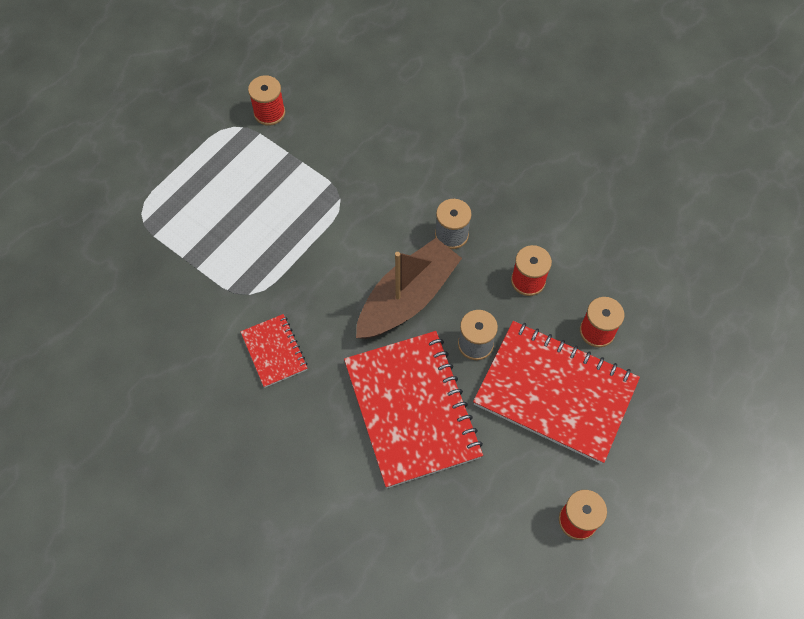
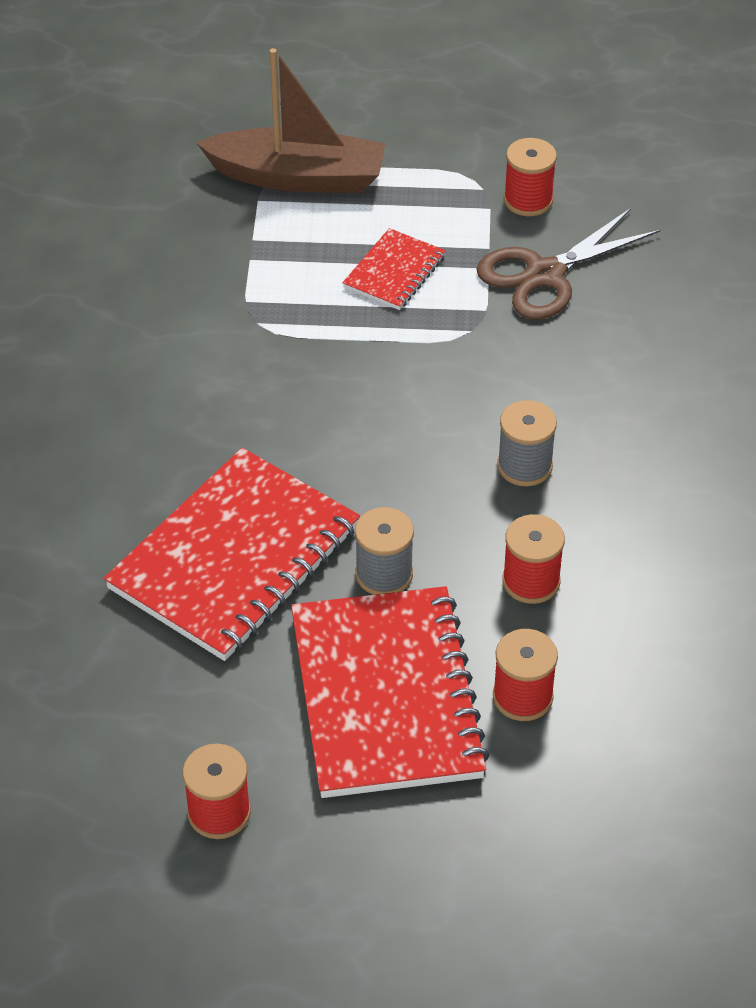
camera: 55 degrees right, 15 degrees down
(274, 351) = (201, 387): red notebook -> red notebook (394, 272)
(329, 140) = (545, 275): none -> brown scissors
(407, 298) = (388, 471): brown boat -> brown boat (298, 177)

